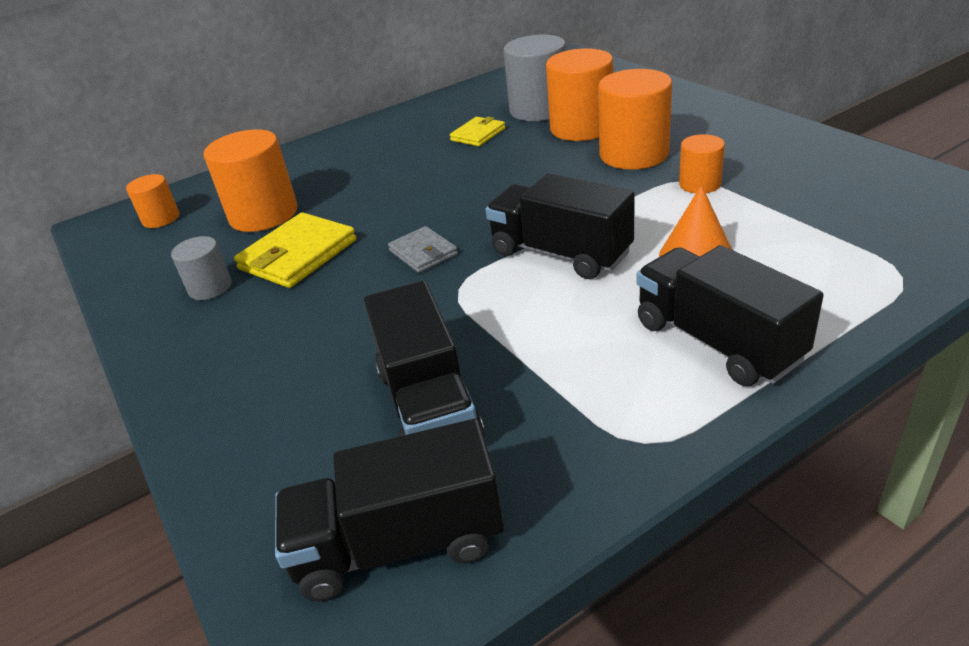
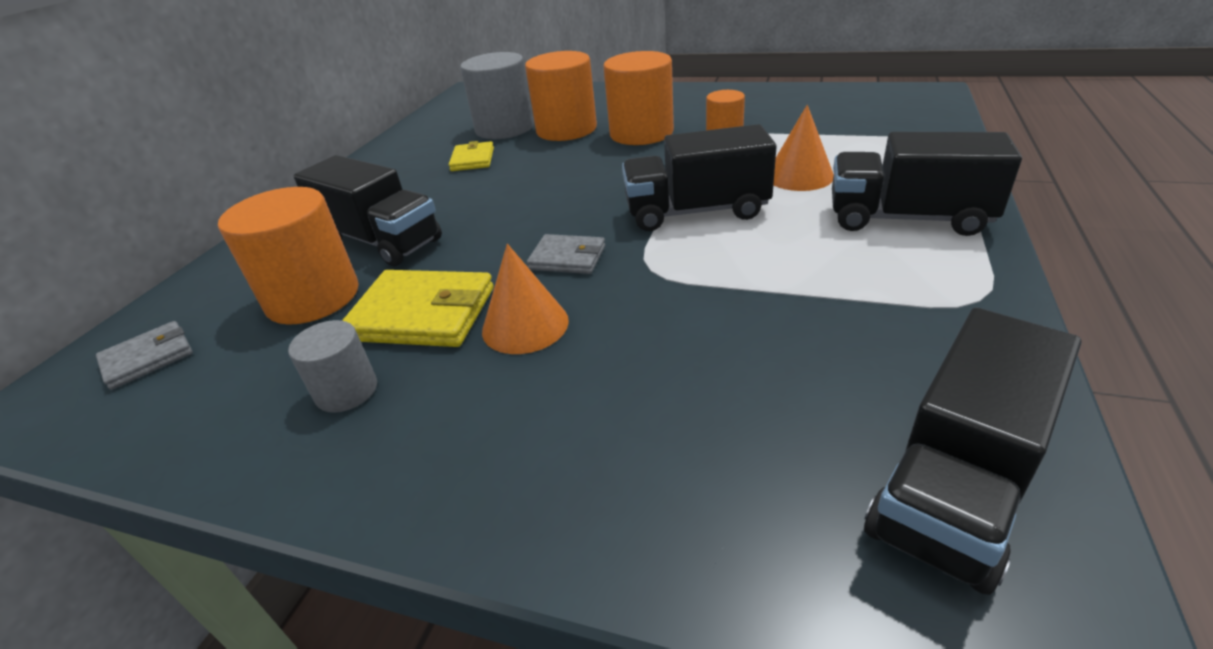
camera: 40 degrees left, 0 degrees up
(161, 219) = (148, 358): orange cylinder -> grey wallet
(298, 255) = (422, 314): yellow wallet -> yellow wallet turned 75 degrees counterclockwise
(335, 292) = (525, 325): none -> orange cone
(428, 405) = (780, 365): black truck -> black truck (381, 241)

